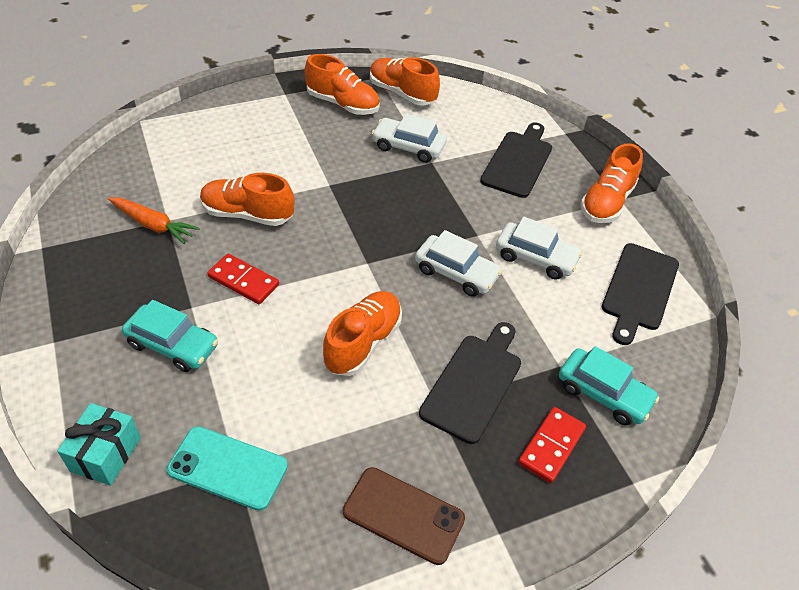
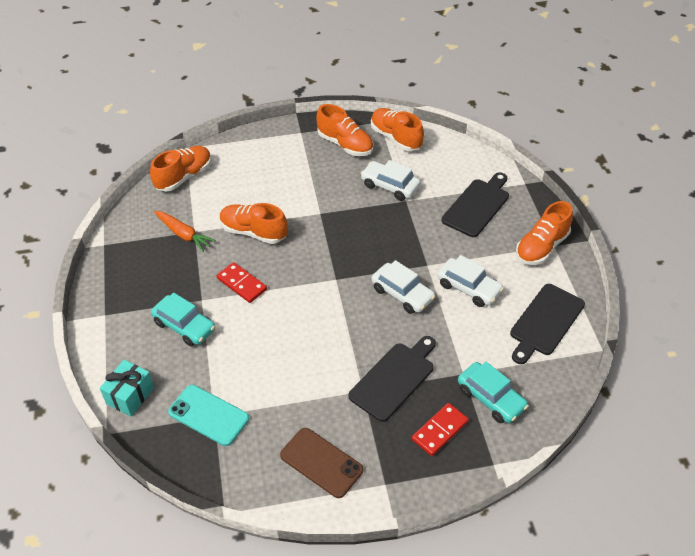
camera: 15 degrees right, 0 degrees up
(363, 342) = (319, 339): orange shoe -> orange shoe (184, 176)

